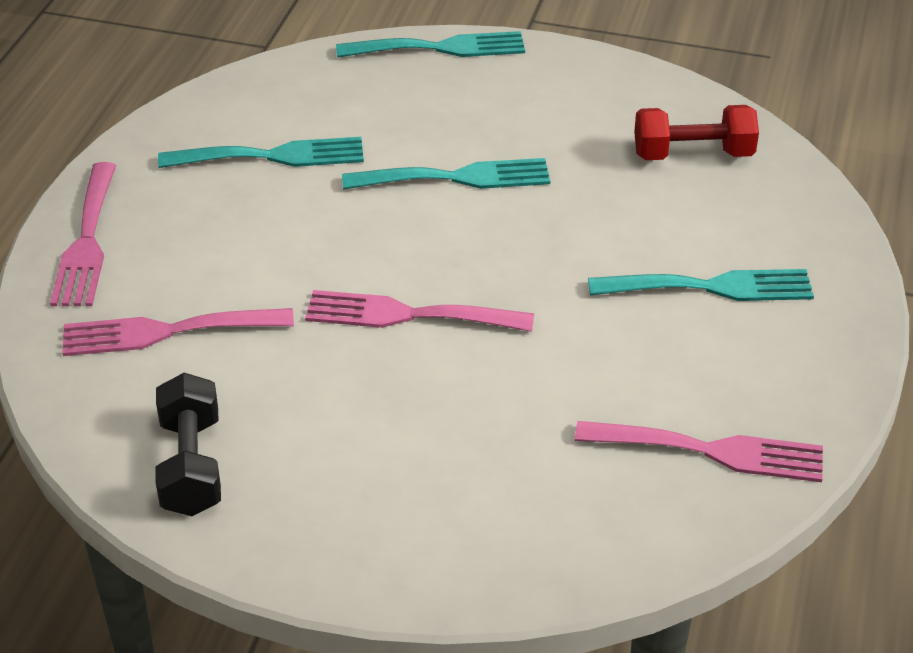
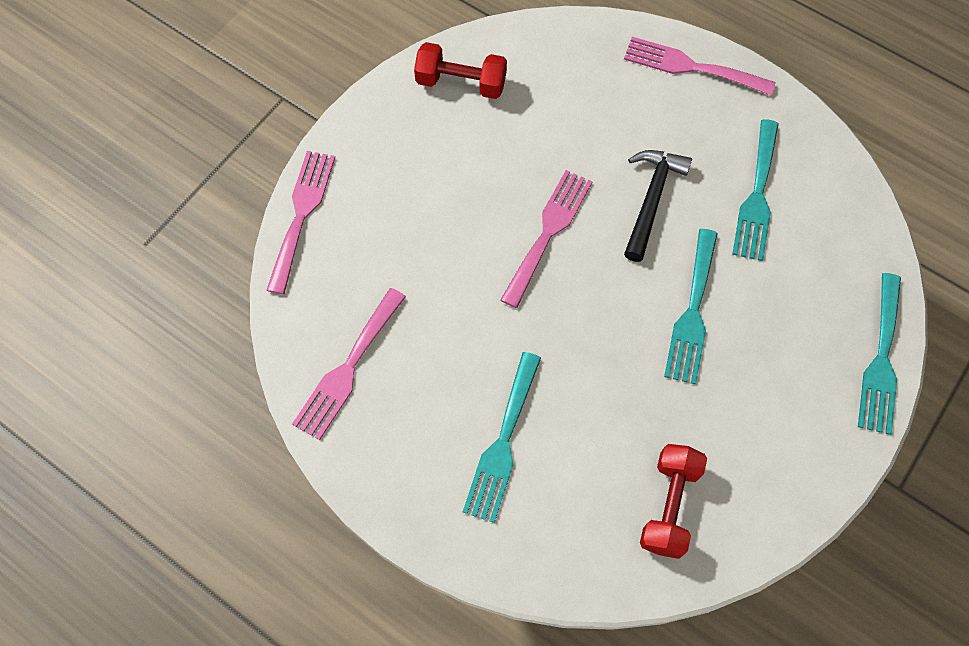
camera: 110 degrees right, 25 degrees up
(166, 332) = (583, 93): pink fork -> pink fork (302, 214)
(191, 466) = (461, 83): black dumbbell -> red dumbbell
(317, 237) = (651, 200): none -> black hammer

